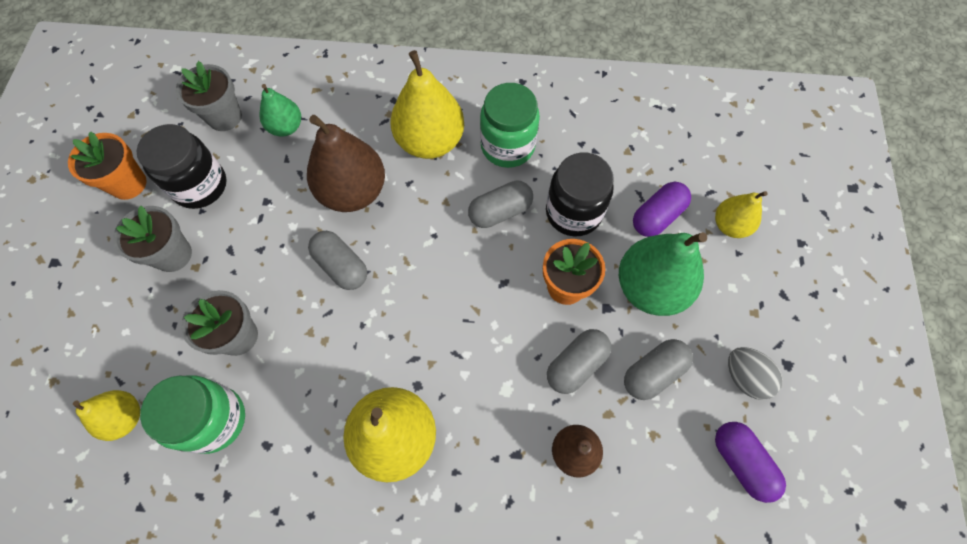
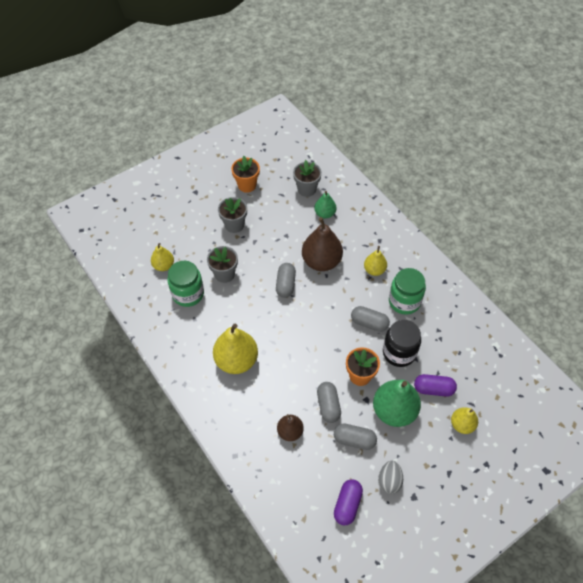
camera: 50 degrees right, 10 degrees down
(200, 186) = (270, 208): black jar -> none
(430, 141) = (374, 270): yellow pear -> yellow pear, size x0.56
(576, 365) = (328, 405): grey capsule -> grey capsule turned 75 degrees clockwise

